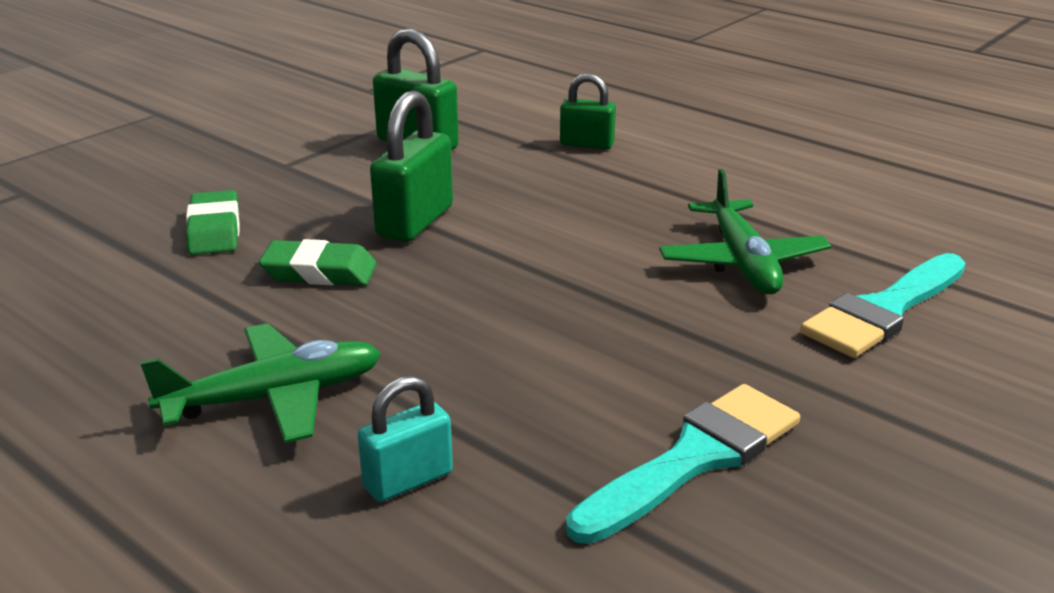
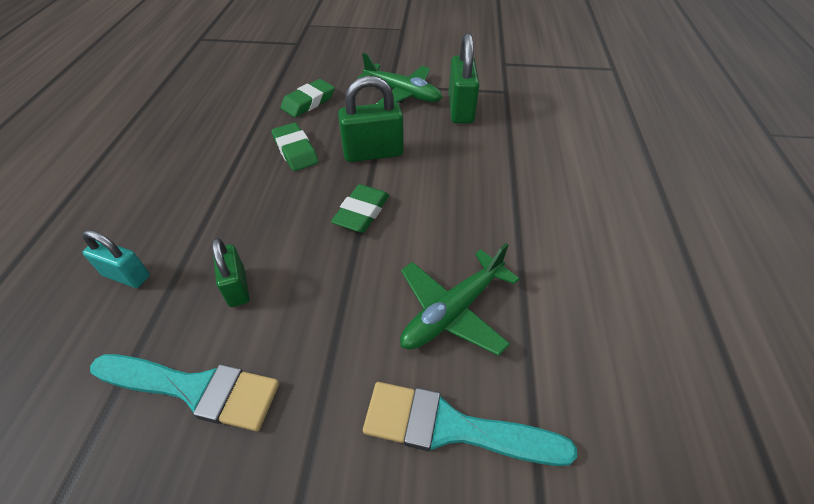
camera: 55 degrees right, 20 degrees up
(274, 398) = (175, 197): green plane -> green plane (402, 93)
(521, 264) = (362, 212): none -> green eraser
(586, 144) = (538, 166): green padlock -> green padlock (237, 287)

